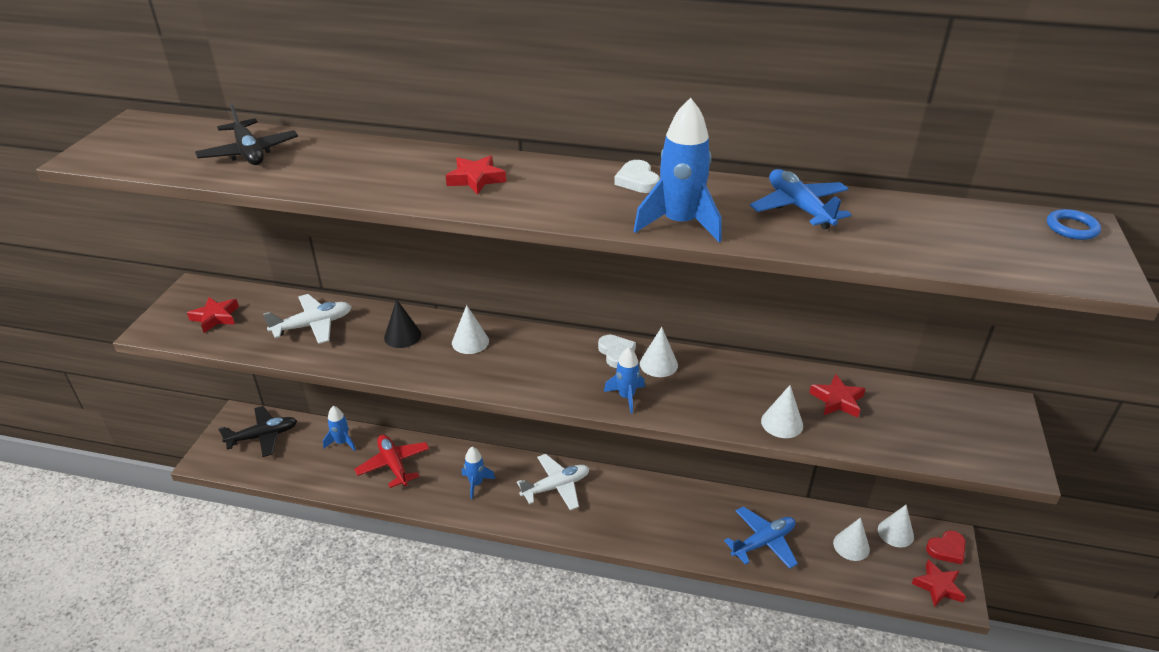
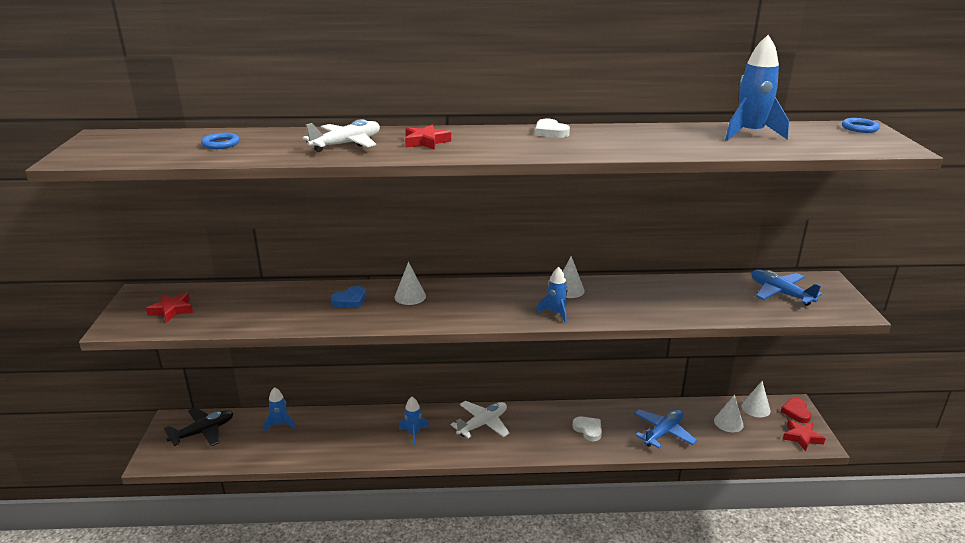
camera: 15 degrees left, 10 degrees down
(249, 152) = (220, 144): black plane -> blue ring
(313, 325) = (266, 304): white plane -> white plane (347, 144)
(394, 465) = (335, 433): red plane -> none
(402, 336) = (350, 300): black cone -> blue heart
(616, 353) = (532, 288): white heart -> white heart (588, 430)
(679, 223) = (600, 150): blue rocket -> blue rocket (750, 134)
(782, 423) = (680, 312): white cone -> none
(799, 208) = (677, 135): blue plane -> blue plane (780, 293)
(837, 400) = (711, 293): red star -> none
(947, 549) = (796, 412): red heart -> red heart turned 135 degrees clockwise

